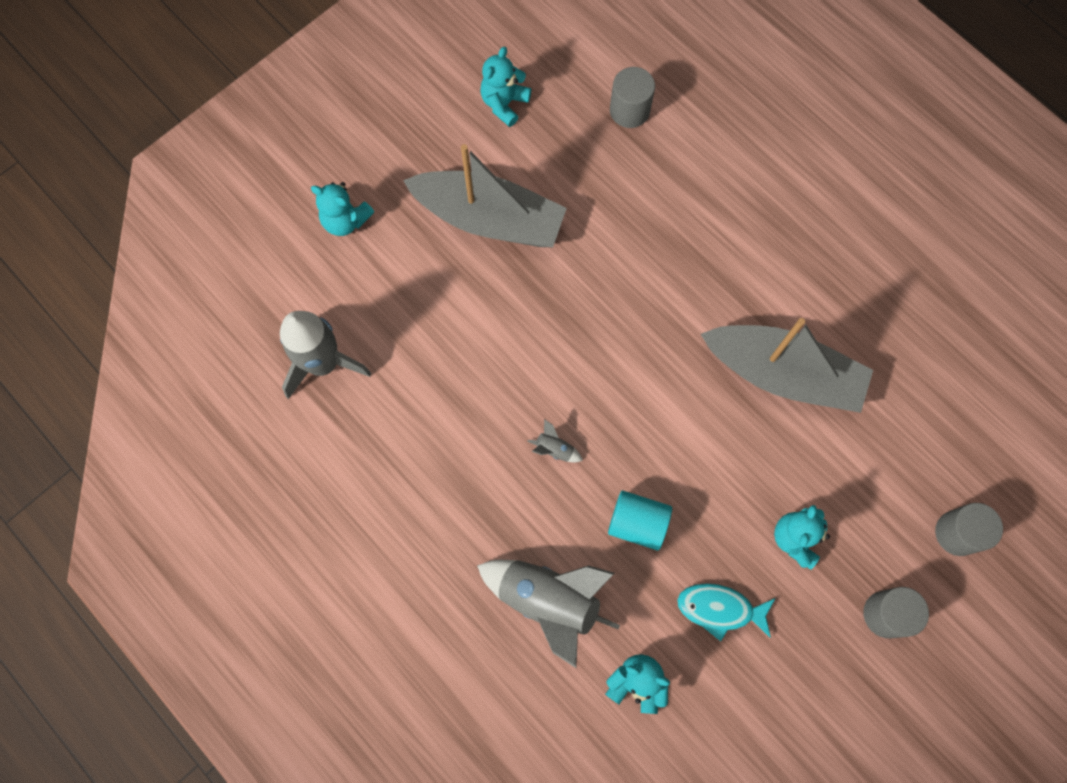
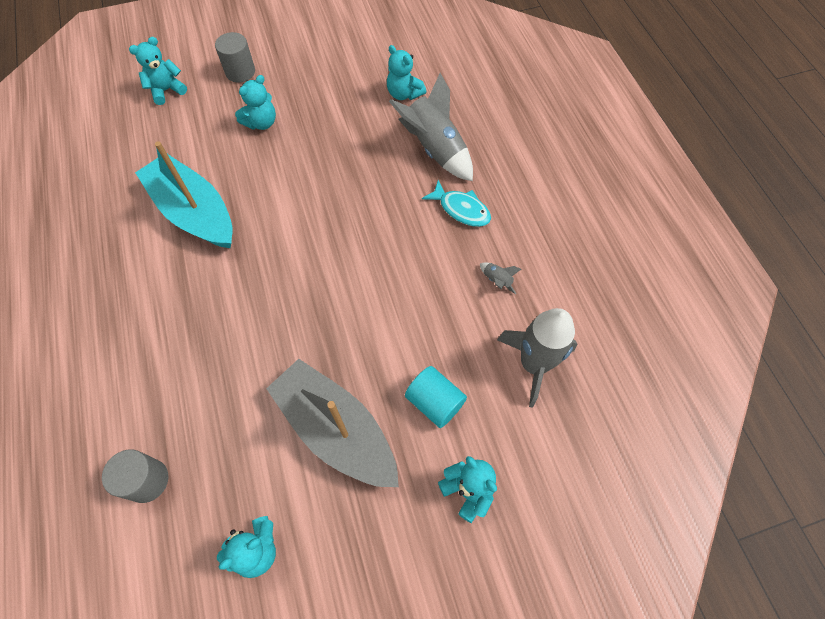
camera: 155 degrees left, 10 degrees down
(554, 449) = (382, 230): grey rocket -> grey rocket (497, 281)
(637, 523) = (353, 167): turquoise cylinder -> turquoise cylinder (435, 402)
(720, 609) = (332, 108): turquoise fish -> turquoise fish (461, 209)
(783, 374) = (194, 212): grey boat -> turquoise boat
(957, 533) = (166, 90): grey cylinder -> turquoise teddy bear

